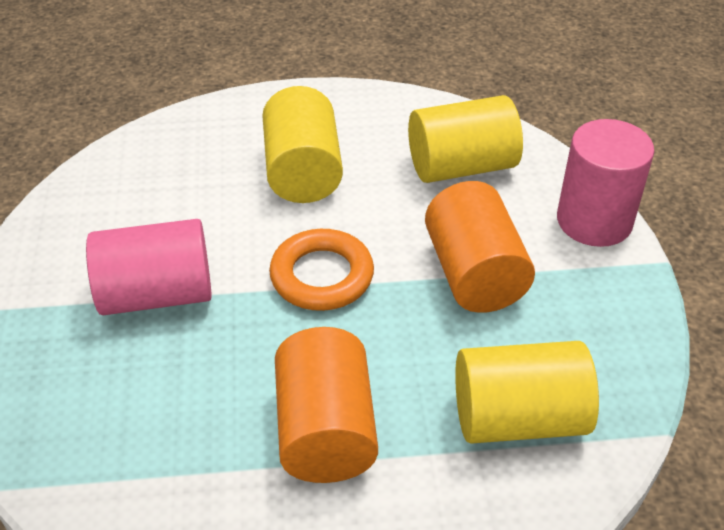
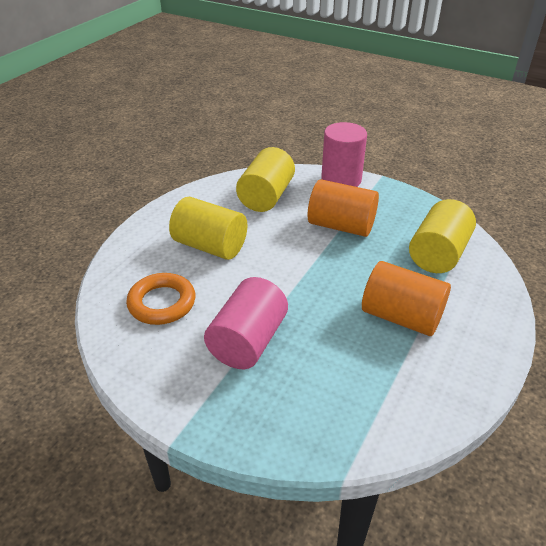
camera: 55 degrees left, 5 degrees down
(322, 276) = (296, 273): orange ring -> orange ring (162, 303)

